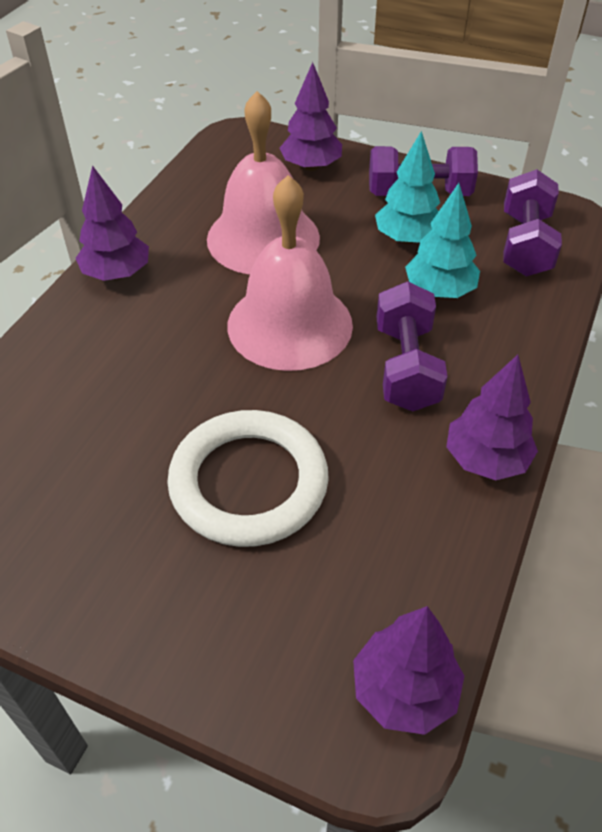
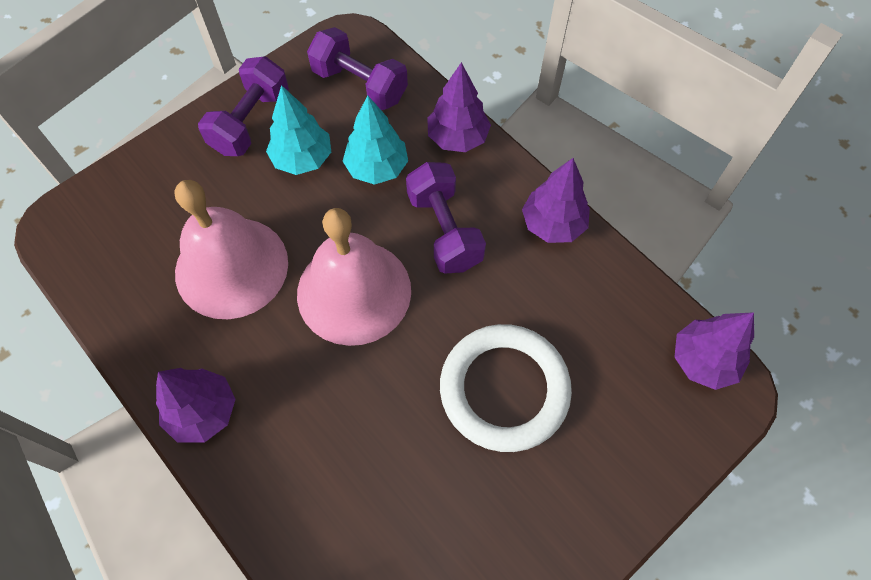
camera: 65 degrees left, 15 degrees up
(311, 166) = (154, 185): purple tree -> purple tree (457, 138)
(406, 367) = (444, 230): purple dumbbell -> purple dumbbell turned 45 degrees clockwise

